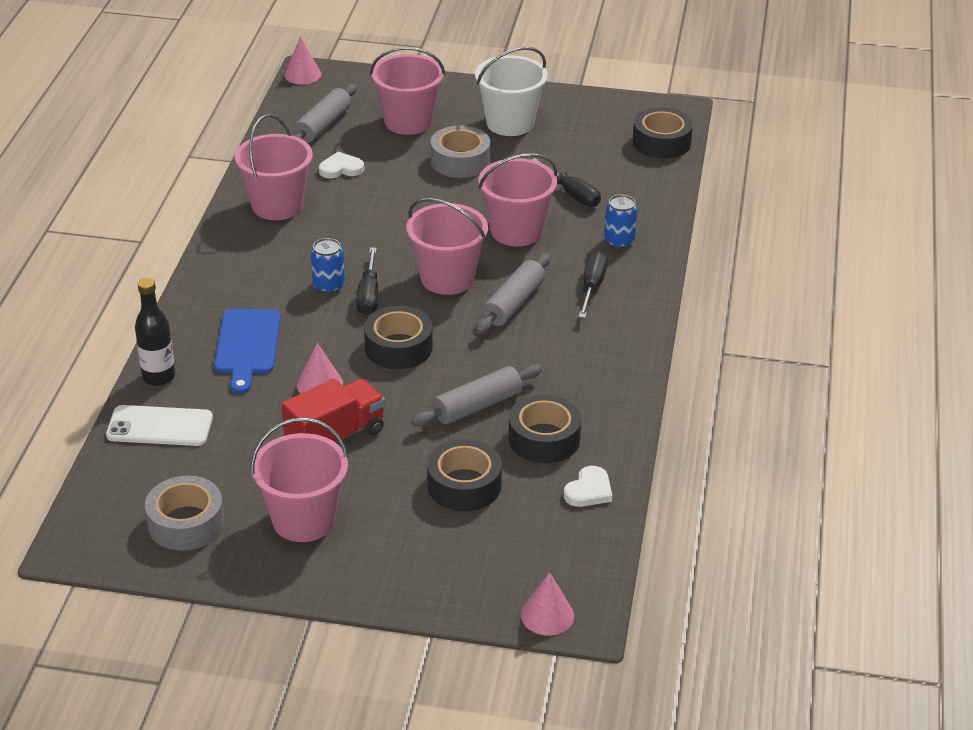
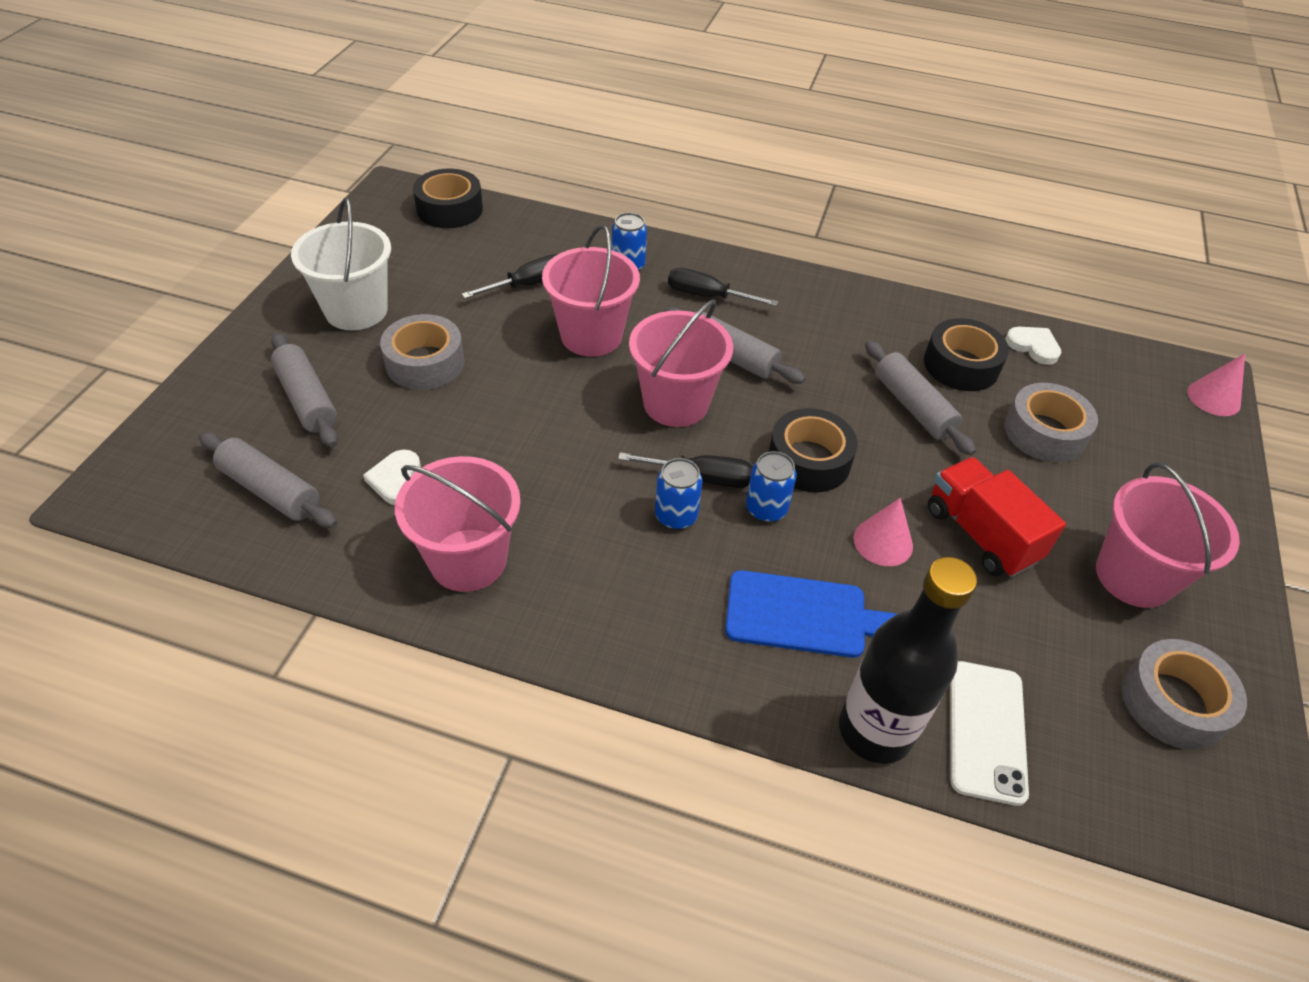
camera: 85 degrees left, 10 degrees up
(158, 377) = (875, 730): black bottle -> black bottle, size x1.52
(302, 74) = (105, 503): pink cone -> none
(343, 327) = (766, 509): none -> blue can
(408, 121) = (307, 399): pink bucket -> grey rolling pin
(464, 485) = (1044, 433): black tape -> grey tape

